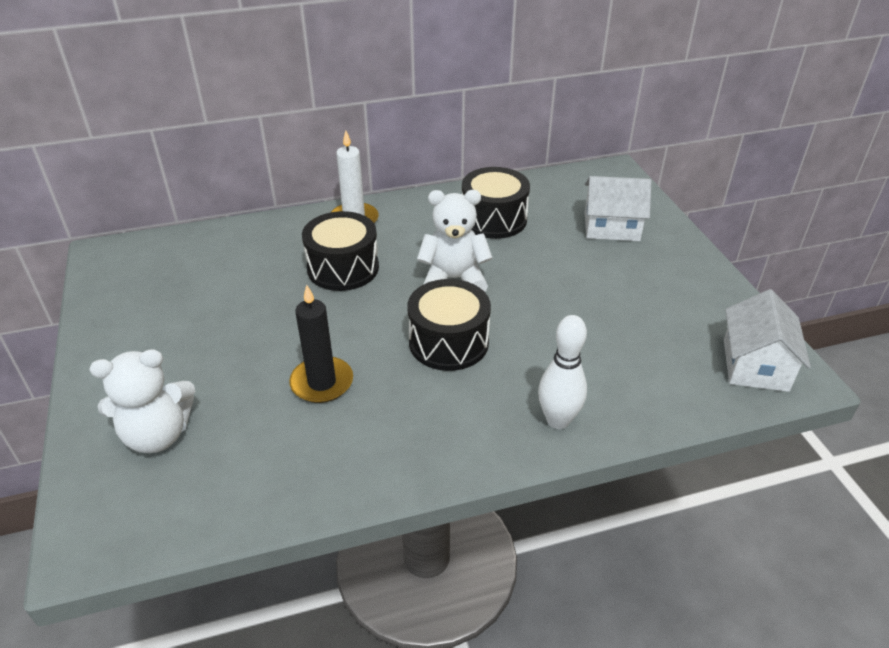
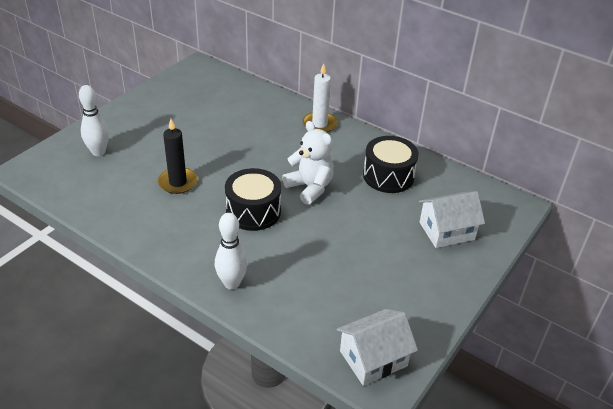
camera: 50 degrees right, 0 degrees up
(158, 435) = (98, 152): white teddy bear -> white bowling pin
(343, 268) = (273, 143): black drum -> none
(611, 227) = (446, 231): white house -> white house turned 75 degrees counterclockwise

